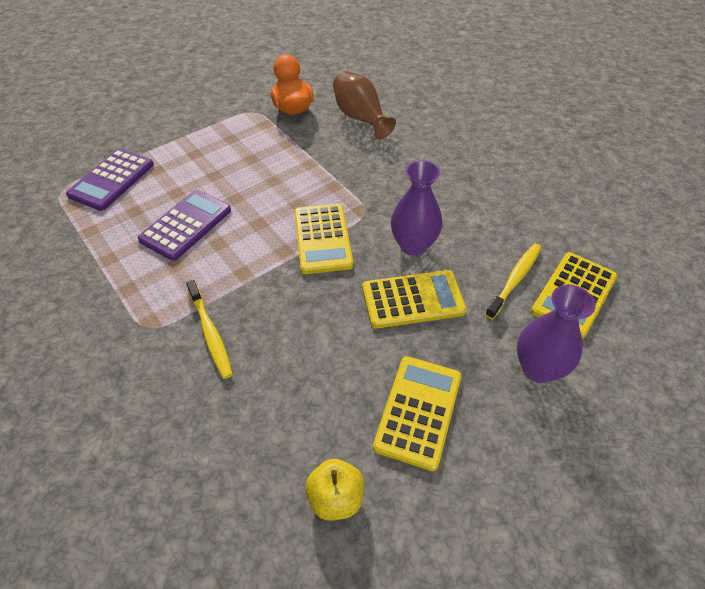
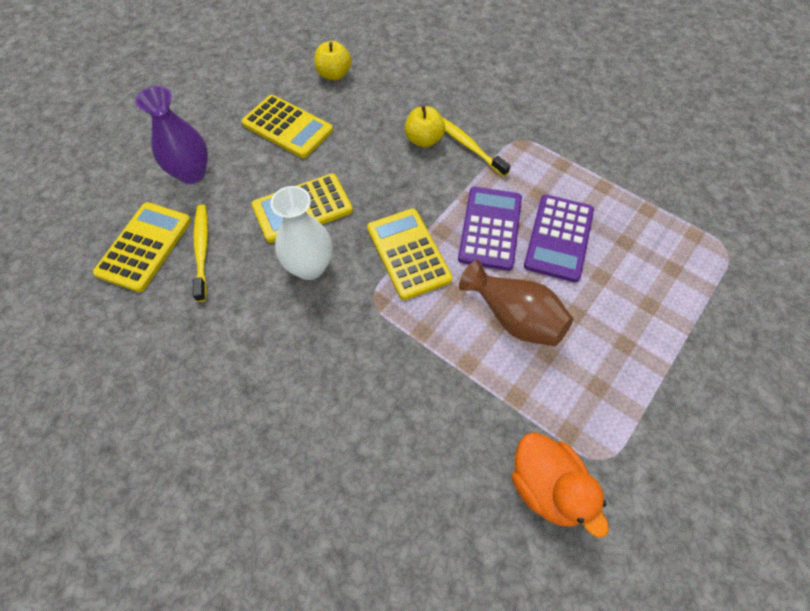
camera: 165 degrees right, 10 degrees up
(112, 180) = (687, 277): purple calculator -> purple calculator (490, 228)
(255, 352) = (424, 140): none -> yellow apple
(360, 118) = (429, 491): brown vase -> brown vase (514, 317)
(413, 245) = (310, 267): purple vase -> white vase
(418, 411) = (287, 127): yellow calculator -> yellow calculator turned 60 degrees counterclockwise
(515, 279) = (202, 250): yellow toothbrush -> yellow toothbrush turned 150 degrees clockwise

